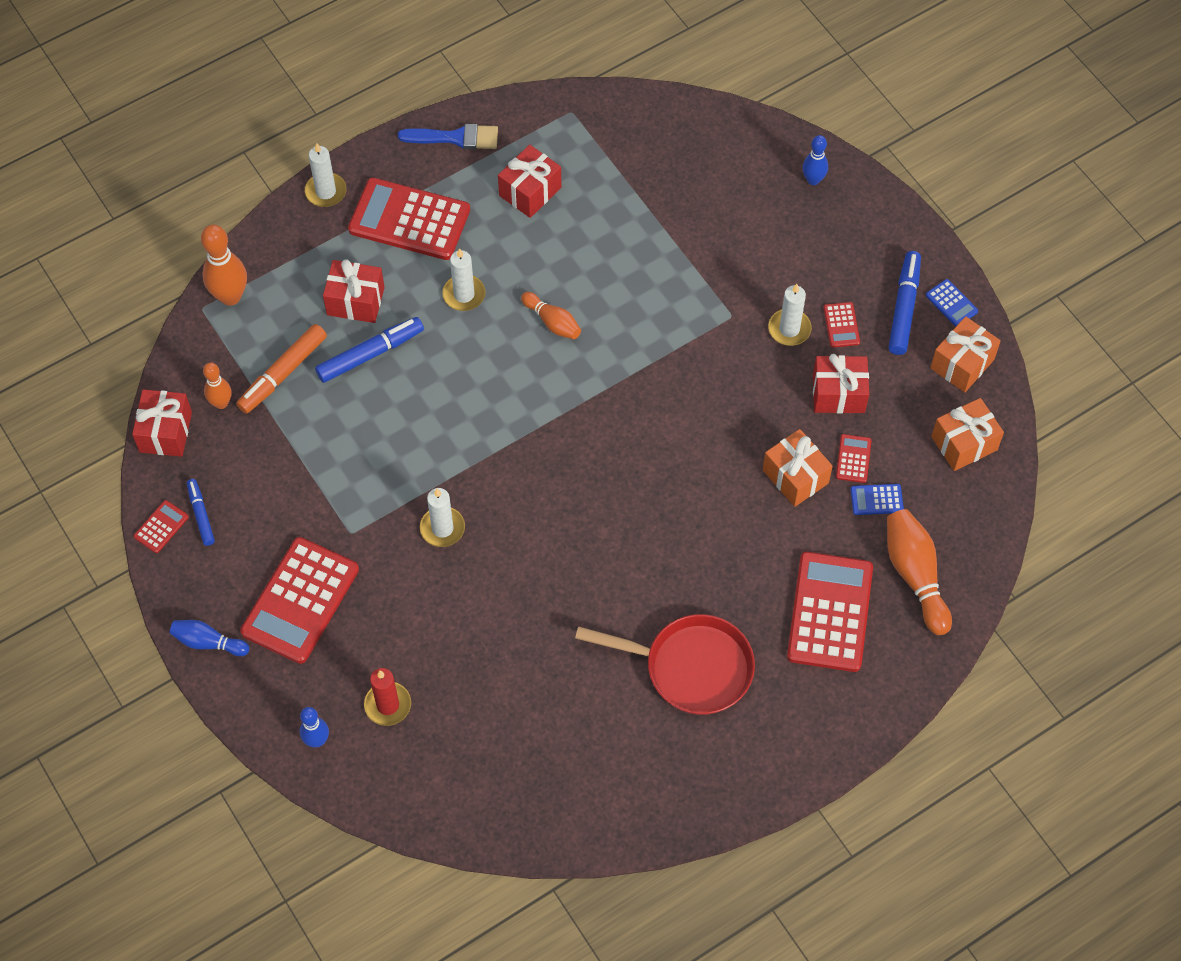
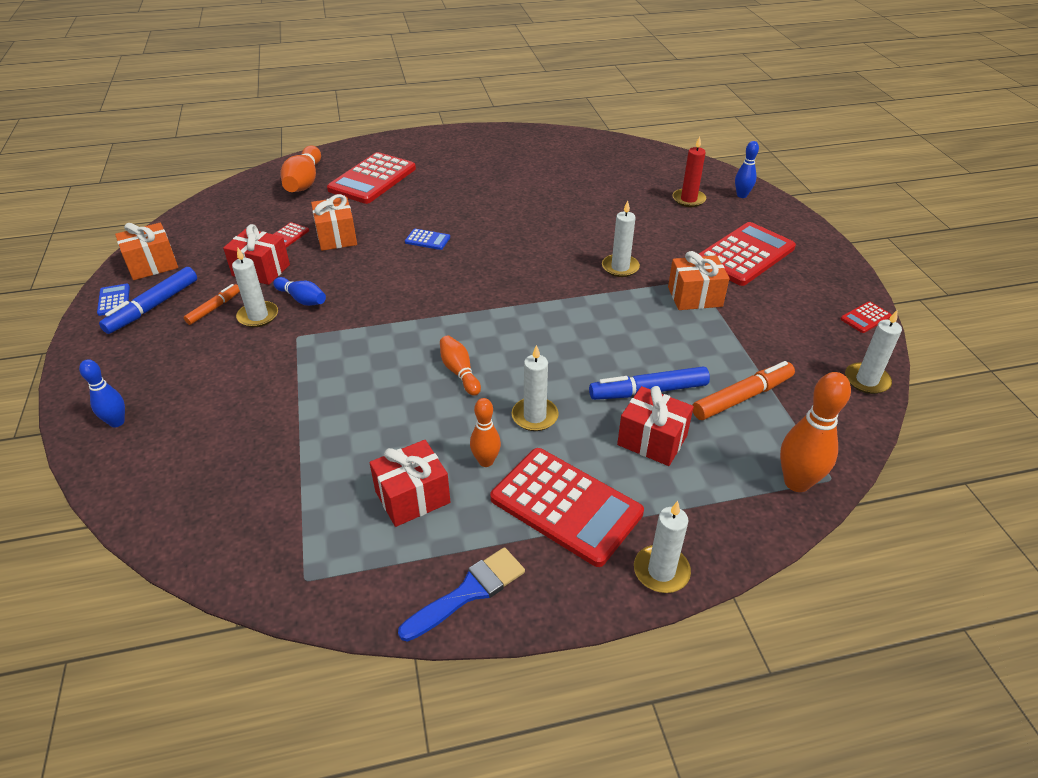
camera: 160 degrees left, 20 degrees down
(165, 432) = (866, 380): red gift -> white candle
(201, 514) = (828, 317): blue marker -> none
(208, 642) = (821, 249): blue bowling pin -> blue bowling pin (302, 299)
(221, 403) = (809, 389): orange bowling pin -> orange bowling pin (486, 461)
(455, 138) = (468, 592): blue brush -> blue brush turned 120 degrees clockwise
(691, 667) = (478, 176): red pan -> none
(841, 325) = (214, 308): red calculator -> orange marker
(876, 500) = (292, 215): blue calculator -> blue calculator (427, 240)
(964, 443) = (203, 227): orange gift -> orange gift (695, 297)

